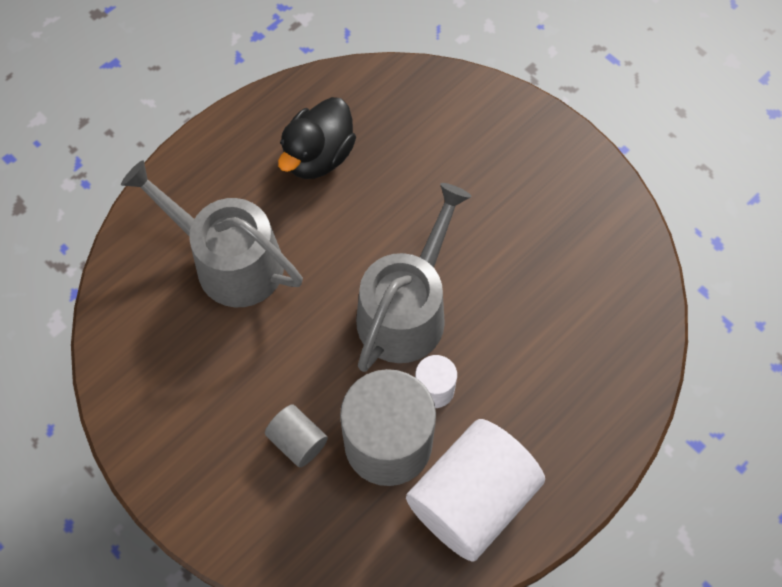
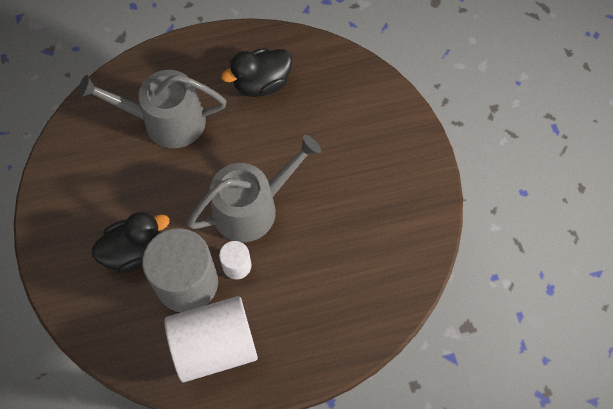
camera: 30 degrees right, 0 degrees up
(229, 261) = (166, 121): grey watering can -> grey watering can turned 60 degrees counterclockwise
(297, 441) = (135, 251): grey cylinder -> black duck

